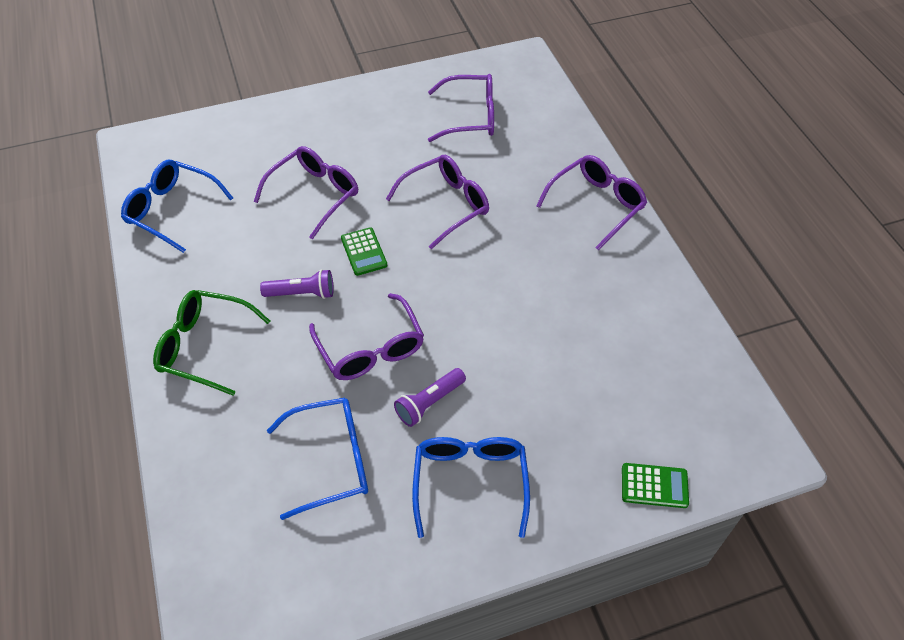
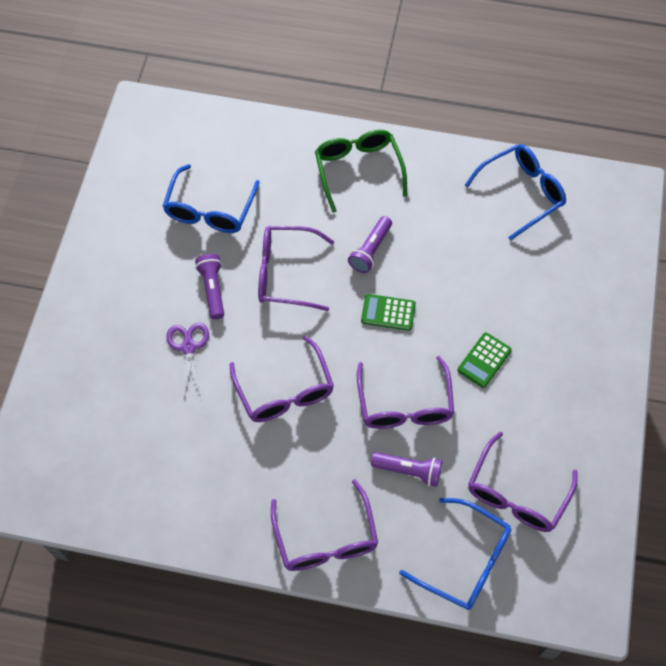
camera: 120 degrees right, 10 degrees up
(205, 346) = (358, 170): green glasses -> green glasses turned 60 degrees counterclockwise
(314, 195) = (480, 304): purple glasses -> purple glasses (284, 391)
(470, 483) = (134, 283): blue glasses -> blue glasses (465, 560)
(501, 180) = (408, 471): none -> purple flashlight
(507, 388) = (188, 347): none -> purple scissors
(654, 486) = (46, 397): green calculator -> green calculator (484, 360)

